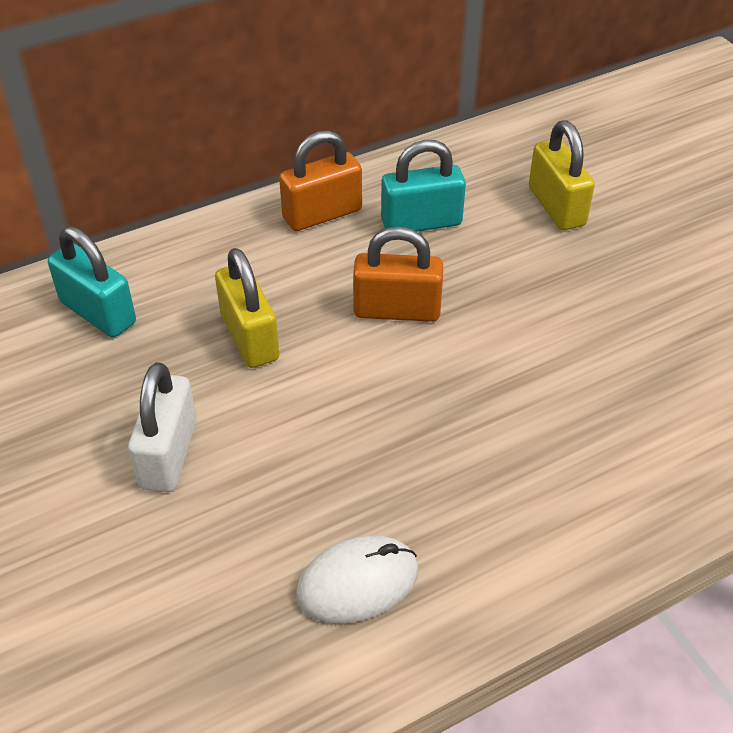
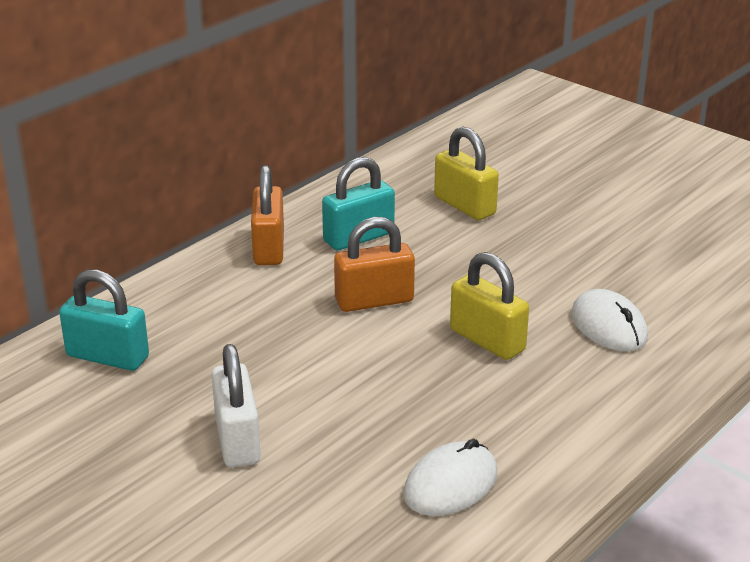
camera: 20 degrees left, 15 degrees down
(249, 337) = (258, 345): yellow padlock -> yellow padlock (487, 340)
(322, 214) = (269, 248): orange padlock -> orange padlock turned 45 degrees counterclockwise
(642, 413) = (608, 326): none -> white mouse

